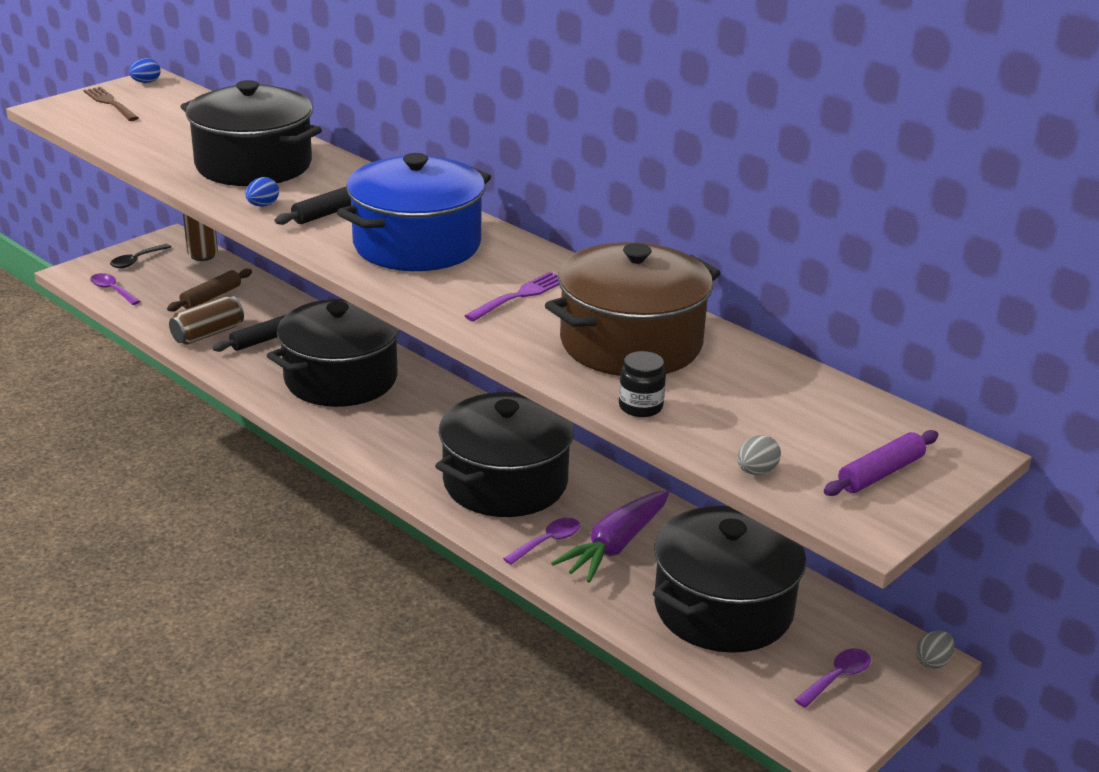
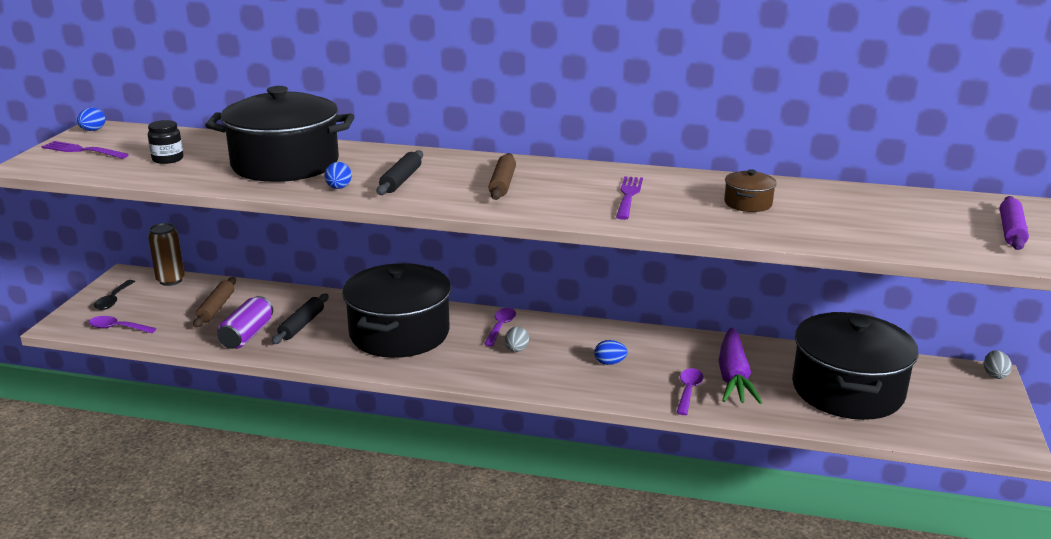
camera: 30 degrees left, 5 degrees down
(110, 103) = (82, 150): brown fork -> purple fork
(208, 334) = (247, 335): brown can -> purple can
(417, 245) = (502, 184): blue pot -> brown rolling pin
(505, 482) = (609, 363): black pot -> blue egg
(631, 343) = (748, 203): brown pot -> brown pot, size x0.41
(640, 407) = (820, 237): black jar -> black jar (168, 159)
(756, 471) = (950, 252): grey egg -> grey egg (516, 350)
(837, 678) = (962, 405): purple spoon -> purple spoon (501, 327)

